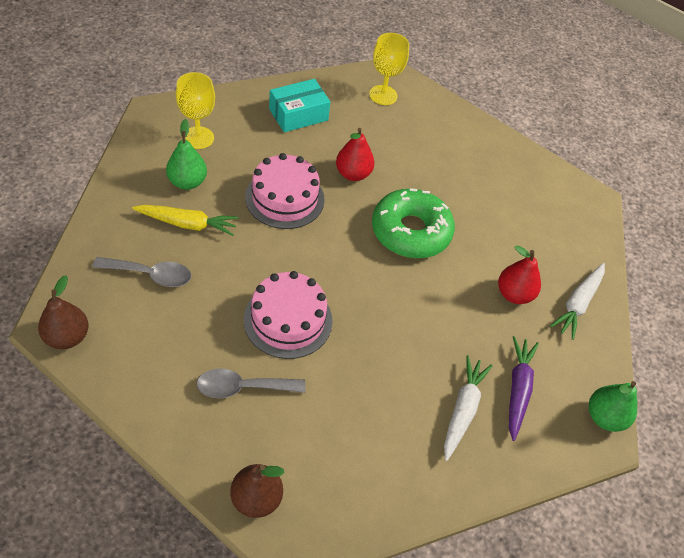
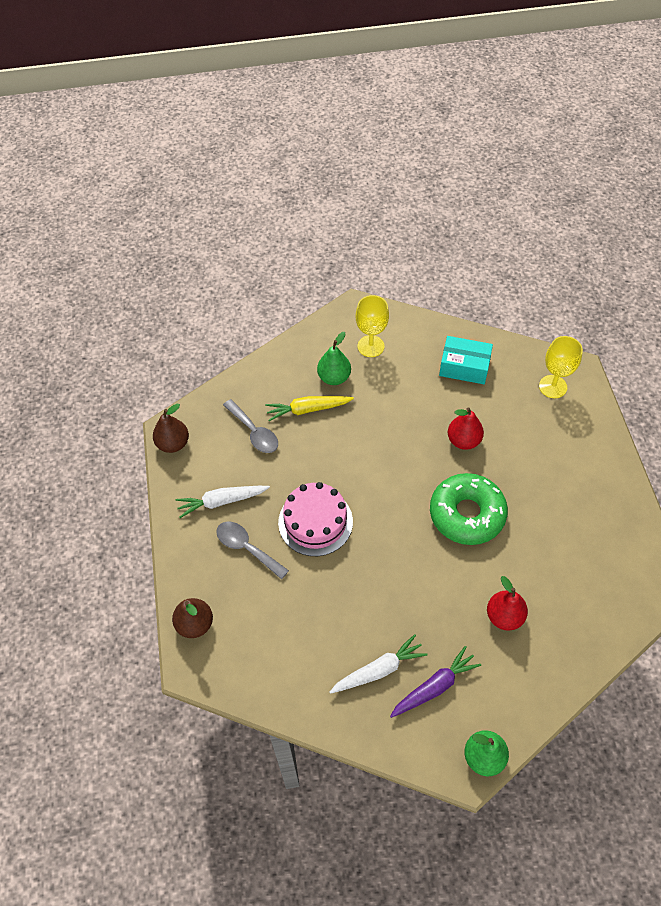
camera: 50 degrees right, 5 degrees up
(187, 224) = (308, 409): yellow carrot -> yellow carrot turned 120 degrees clockwise
(285, 198) = (393, 430): pink cake -> none
(578, 304) = (552, 660): white carrot -> white carrot (221, 501)

